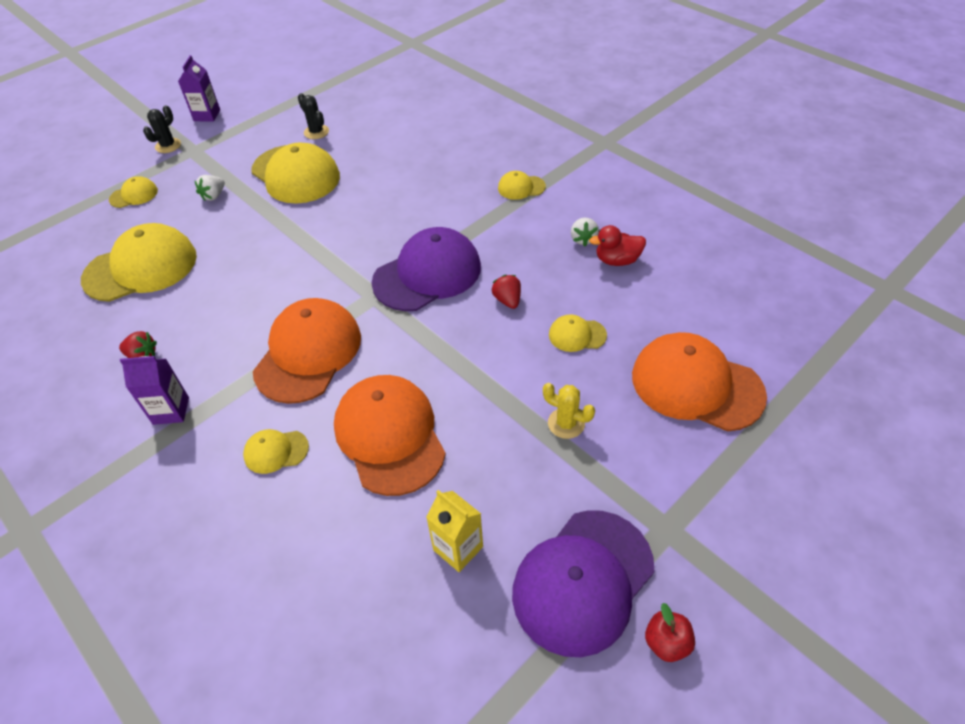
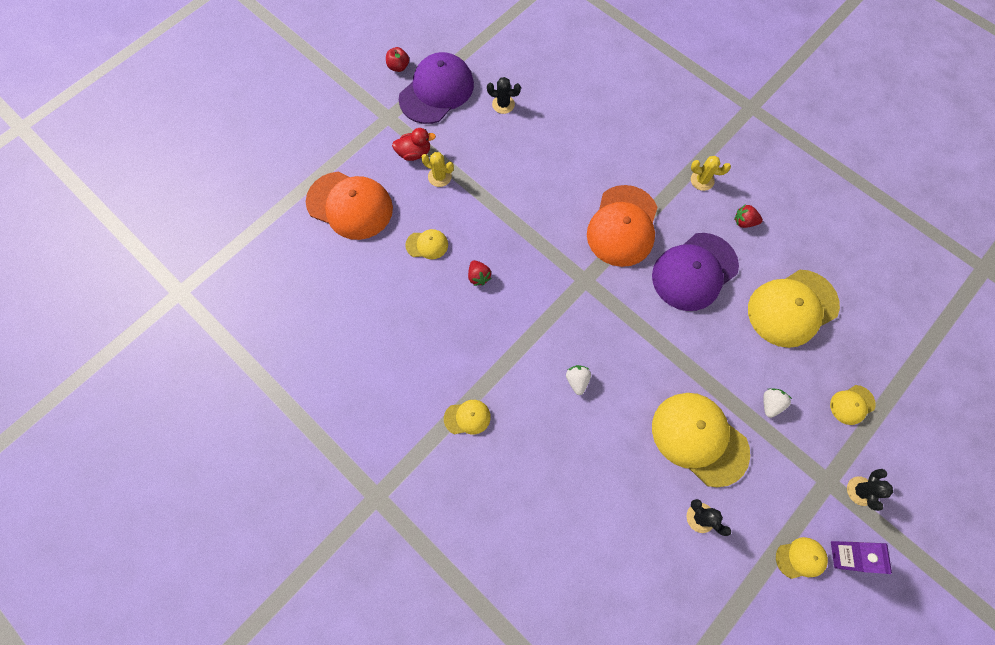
camera: 175 degrees right, 20 degrees up
(171, 411) = (702, 180): purple carton -> yellow cactus
(276, 451) = (622, 155): yellow cap -> yellow cap (800, 558)
(389, 436) = (552, 166): orange cap -> none
(427, 274) = (545, 303): purple cap -> purple cap (694, 272)
(458, 548) = (503, 104): yellow carton -> black cactus
(583, 239) = (413, 345): white strawberry -> white strawberry (577, 381)
(617, 260) = (387, 320): red duck -> red duck (414, 153)

